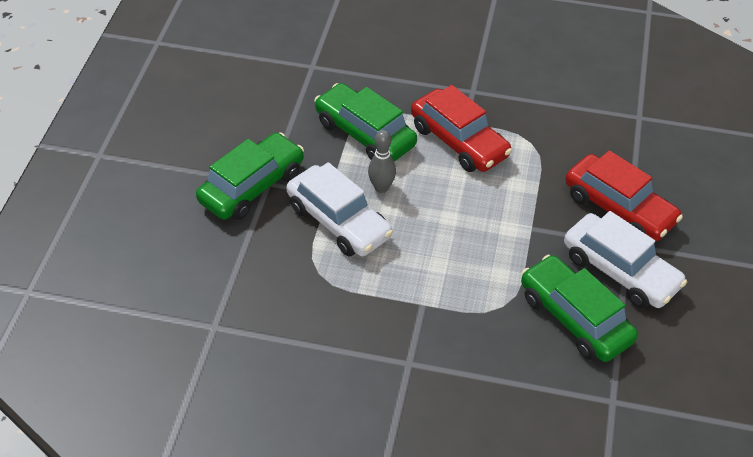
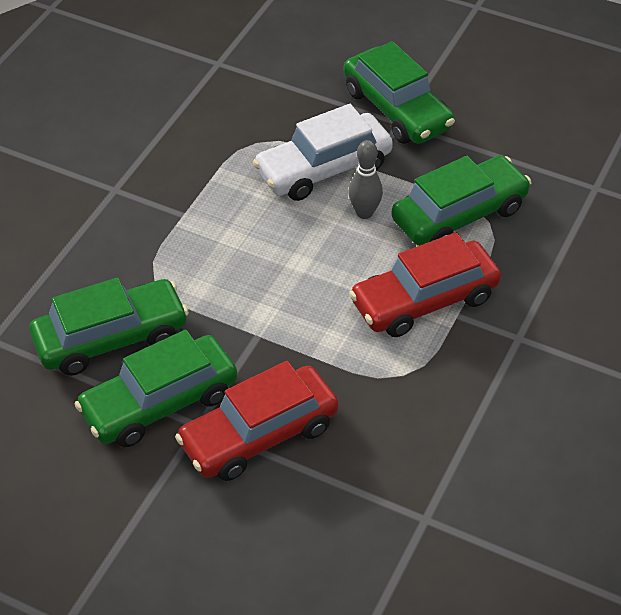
camera: 105 degrees right, 0 degrees up
(620, 271) = (159, 403): white car -> green car

